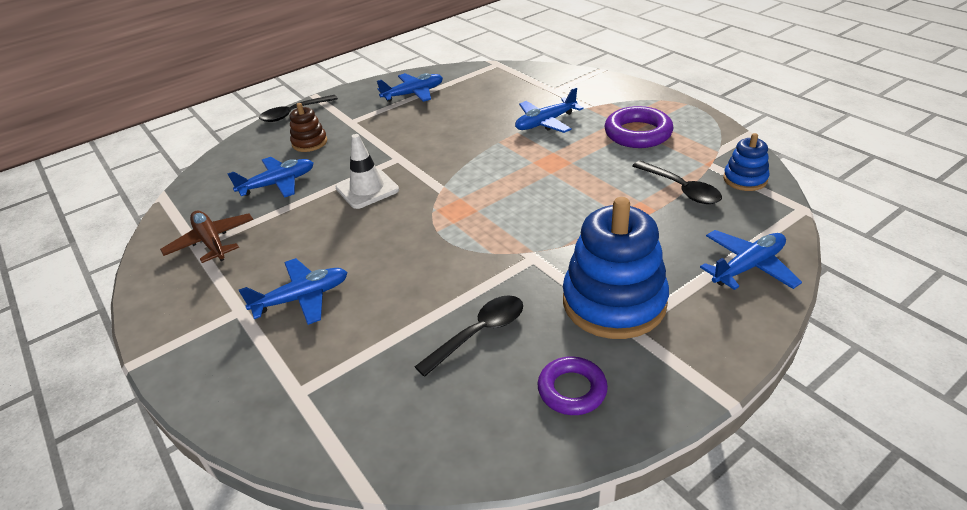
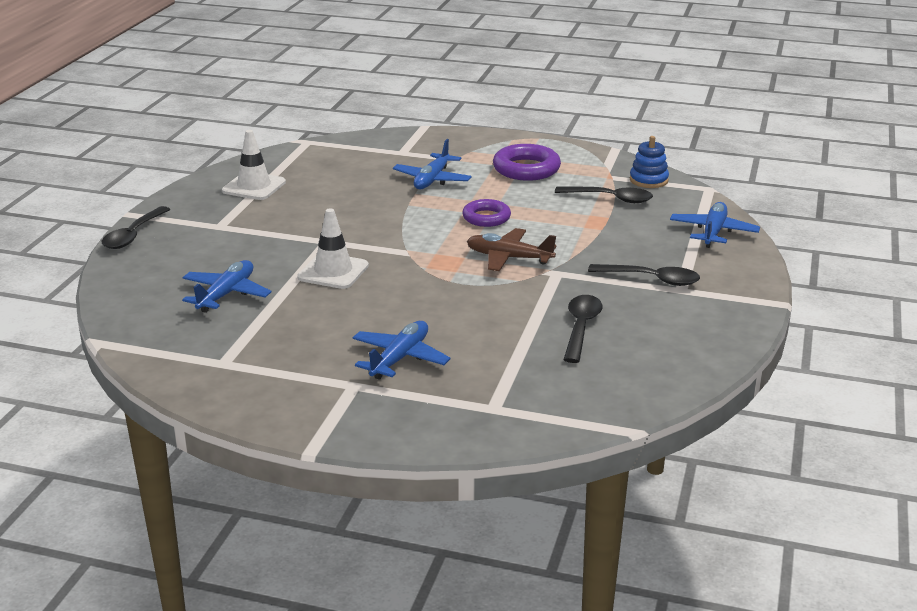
camera: 40 degrees left, 10 degrees down
(211, 242) = (234, 355): brown plane -> brown plane (509, 258)
(309, 143) = (202, 254): brown stacking toy -> none
(413, 94) = (254, 186): blue plane -> white traffic cone
(572, 390) = (685, 333): purple ring -> purple ring (486, 217)
(614, 302) = (651, 279): blue stacking toy -> black spoon

